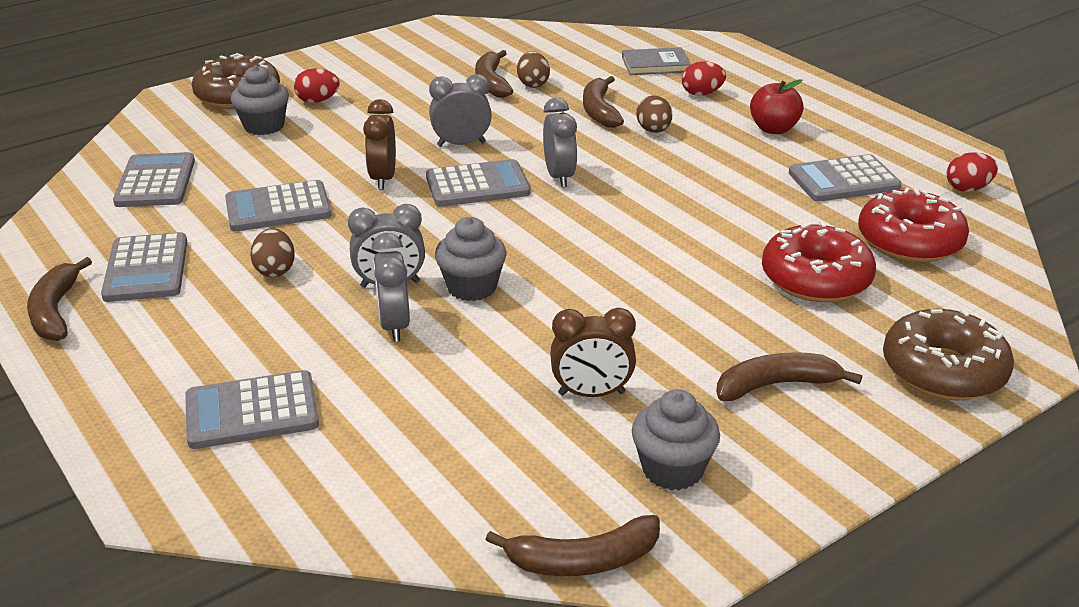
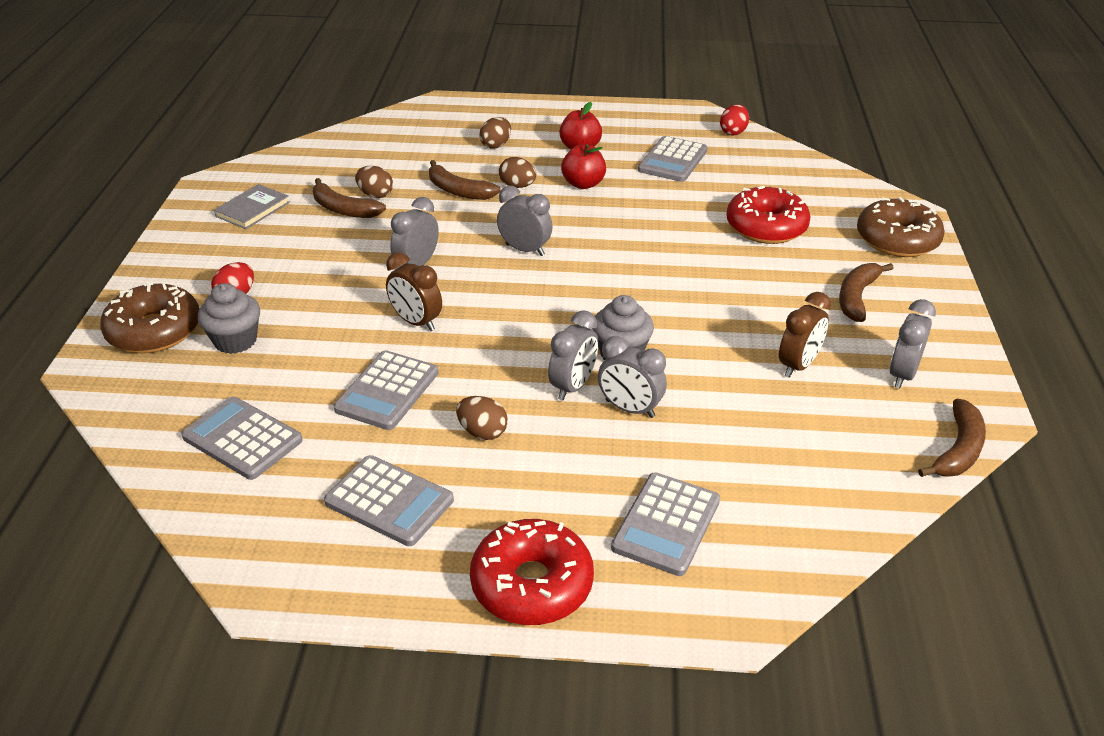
camera: 50 degrees left, 5 degrees up
(56, 311) = (391, 582): brown banana -> none
(477, 185) = (487, 287): grey calculator -> none
(655, 64) = (428, 139): grey book -> grey book (252, 209)
(672, 469) = (902, 374): grey cupcake -> grey clock
(702, 94) = (496, 145): red egg -> brown egg
(714, 156) = (583, 184): none -> red apple
(909, 241) = (764, 178): red donut -> red donut (532, 584)

